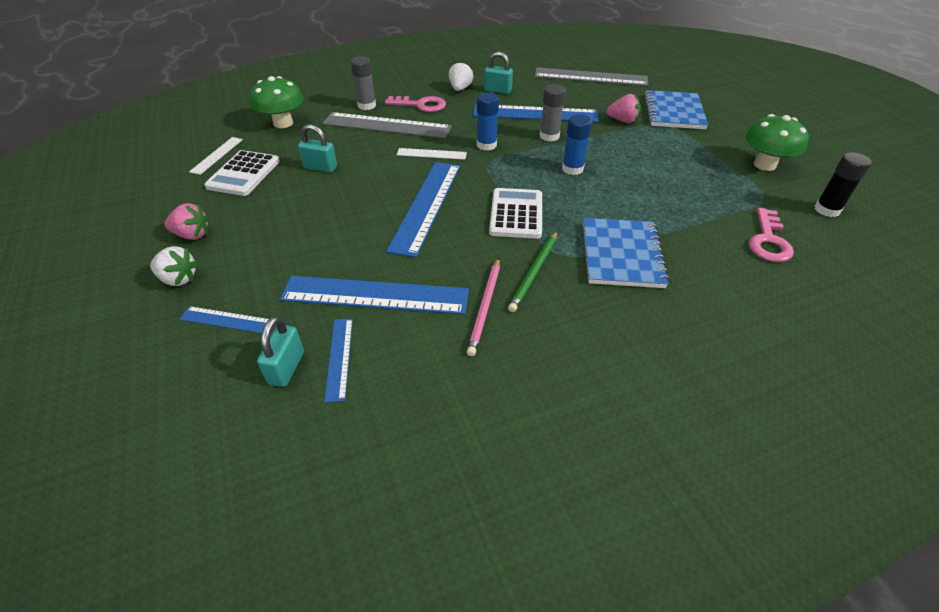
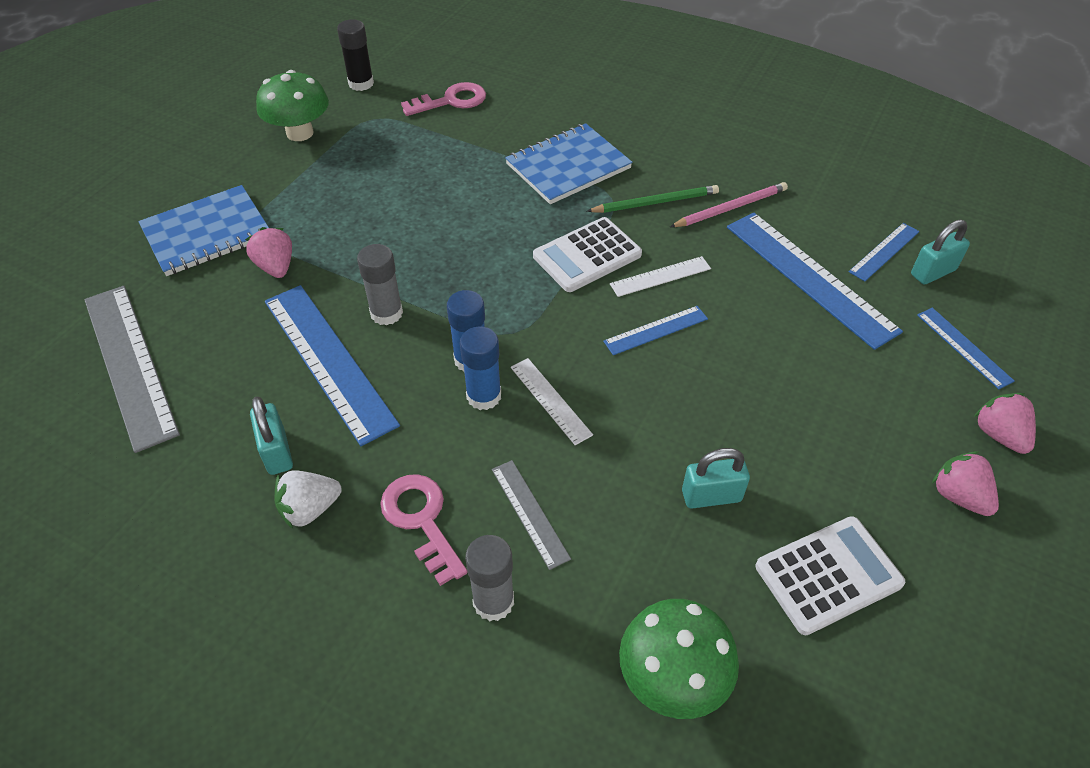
camera: 130 degrees left, 5 degrees up
(179, 279) = (999, 435): white strawberry -> pink strawberry
(217, 155) = (844, 671): white ruler -> white ruler (660, 276)
(320, 167) = (711, 496): turquoise padlock -> turquoise padlock turned 75 degrees counterclockwise
(387, 125) = (529, 513): grey ruler -> grey ruler, size x0.50
(426, 206) = (656, 330): blue ruler -> blue ruler, size x0.50
(572, 169) = (450, 257): blue glue stick -> blue glue stick (484, 396)

